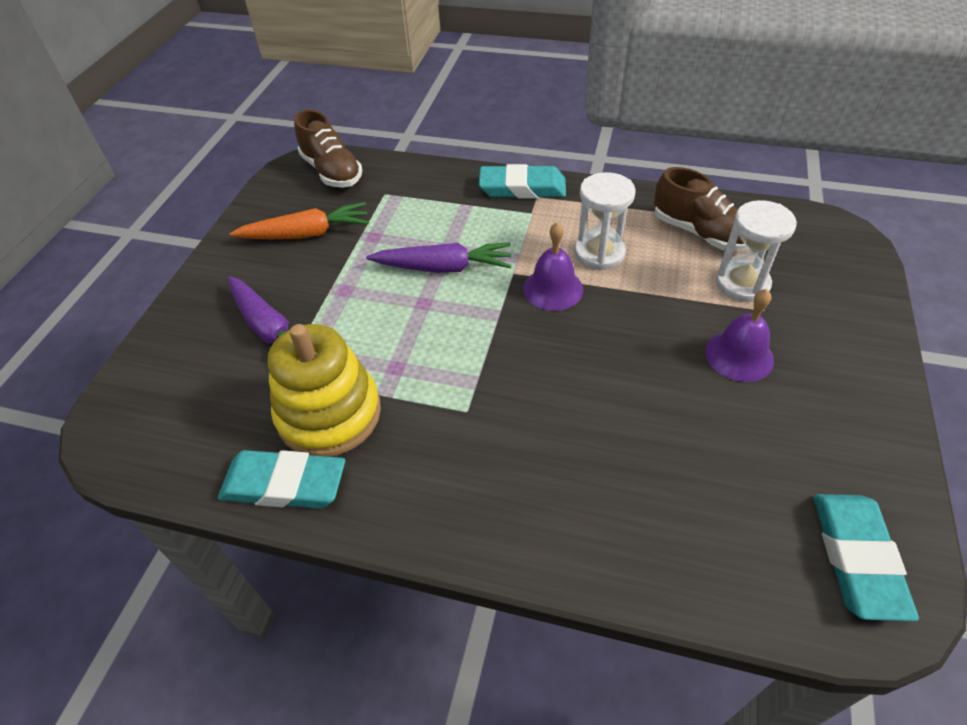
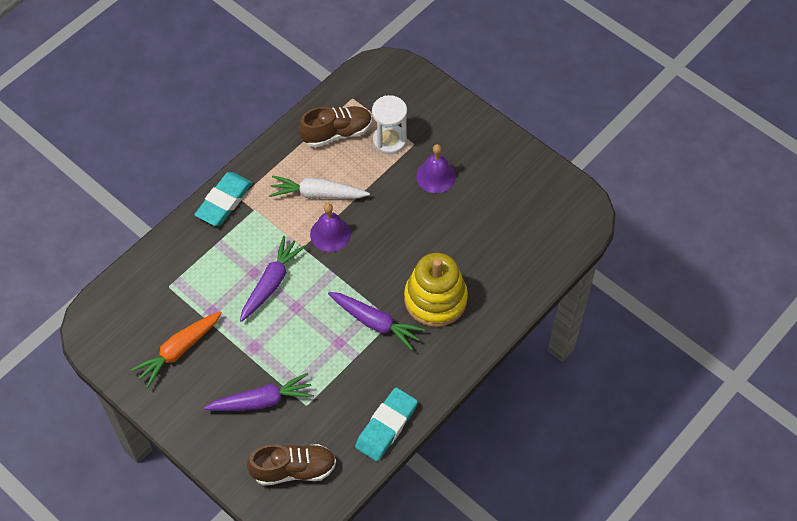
camera: 65 degrees left, 10 degrees up
(306, 234) = (178, 351): orange carrot -> orange carrot turned 150 degrees counterclockwise
(329, 414) = (352, 389): yellow stacking toy -> yellow stacking toy (435, 299)
(332, 171) = (114, 310): brown shoe -> brown shoe (293, 469)
(451, 393) = (375, 322): none -> purple carrot
(599, 253) = (317, 194): white hourglass -> white carrot
(857, 557) = (562, 207): turquoise eraser -> none

